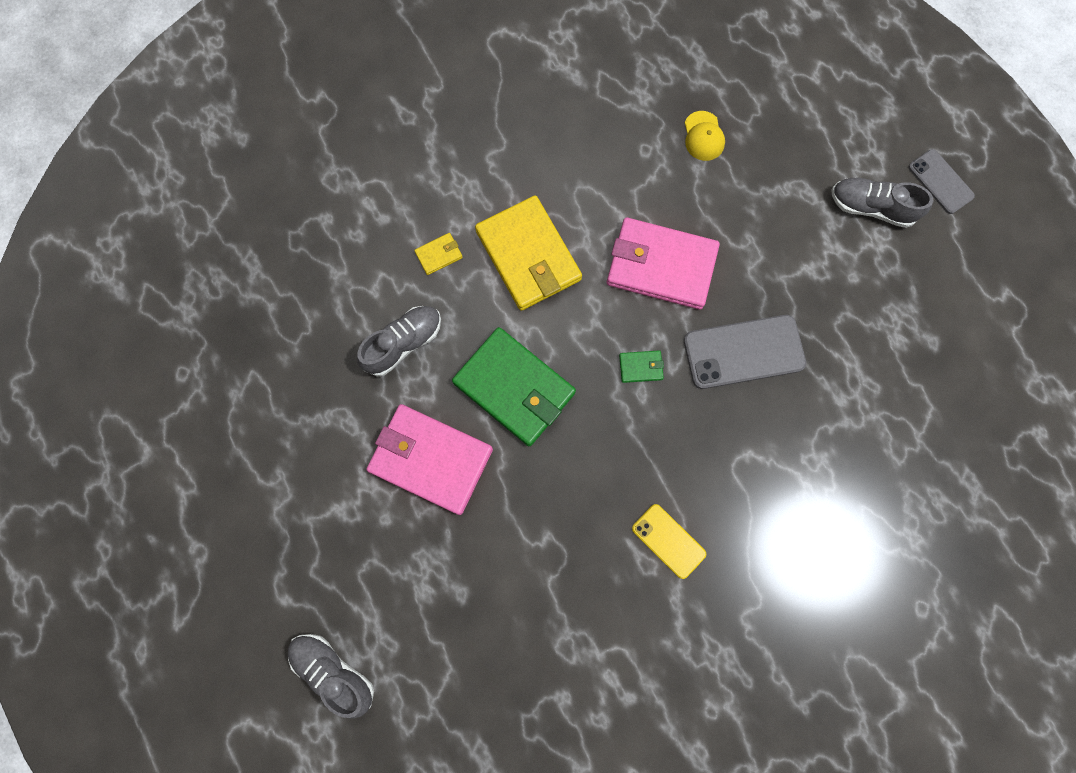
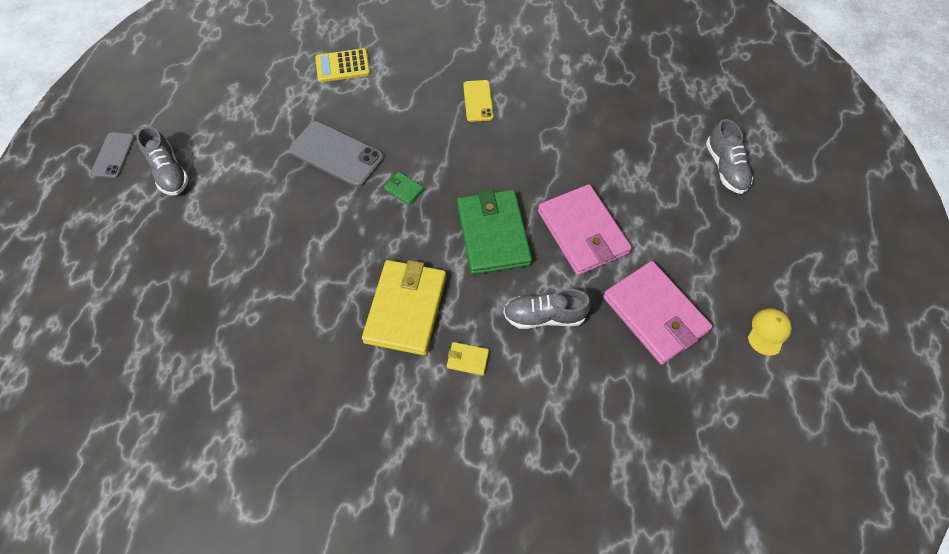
camera: 140 degrees left, 15 degrees down
(661, 266) = (328, 235): pink wallet -> pink wallet (654, 314)
(703, 136) = (205, 296): yellow cap -> yellow cap (768, 332)
(856, 464) = (343, 66): none -> yellow calculator

